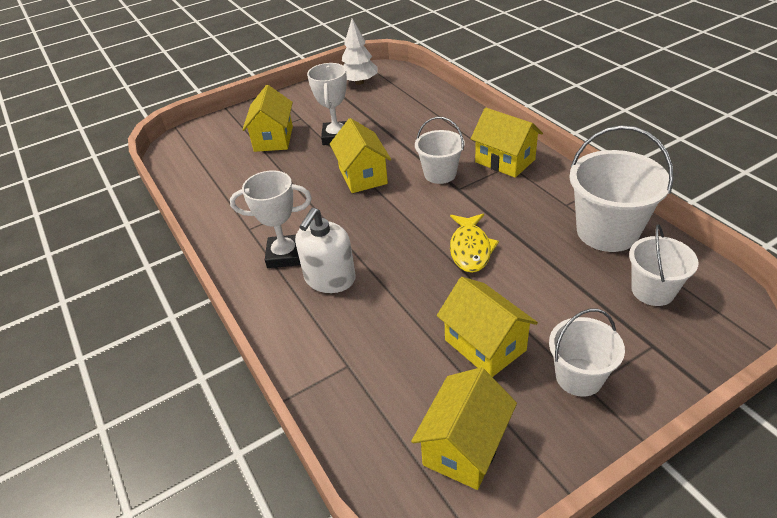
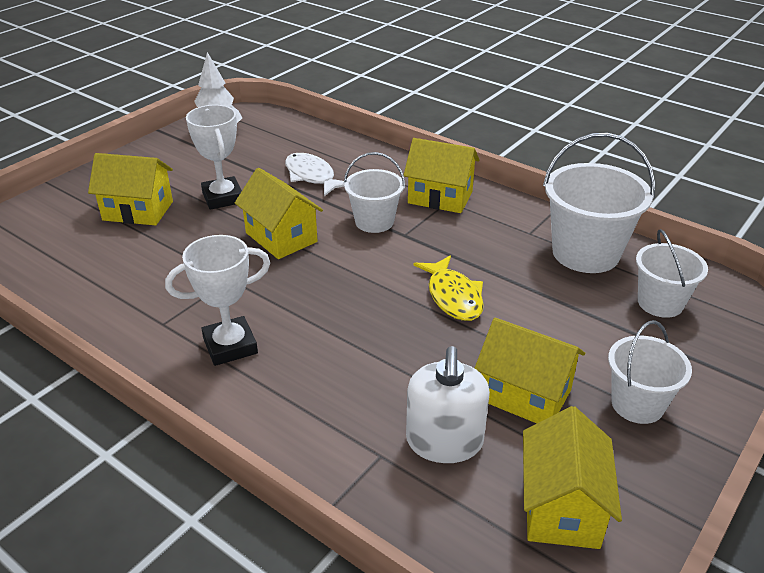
camera: 25 degrees left, 5 degrees down
(273, 139) = (138, 211): yellow house -> yellow house turned 60 degrees counterclockwise
(330, 278) = (304, 361): white soap dispenser -> white soap dispenser (444, 441)
(410, 128) = (312, 176): none -> white fish

